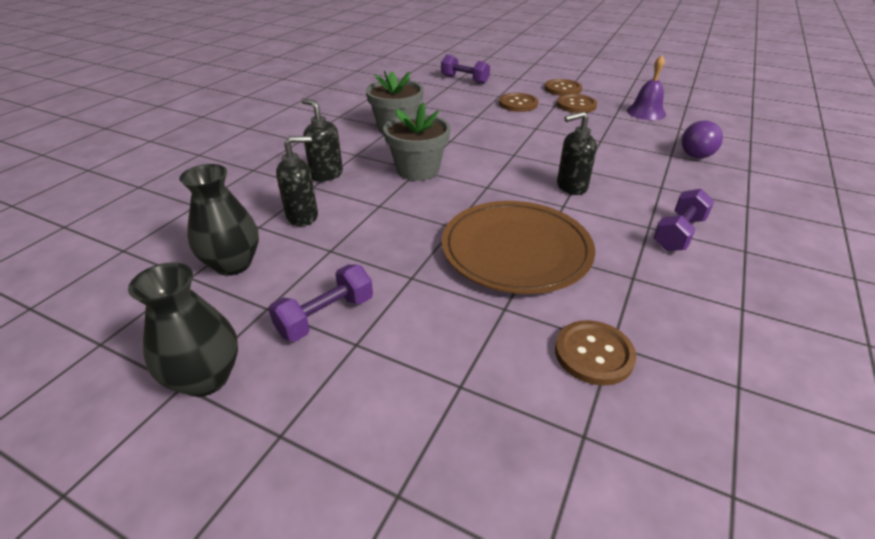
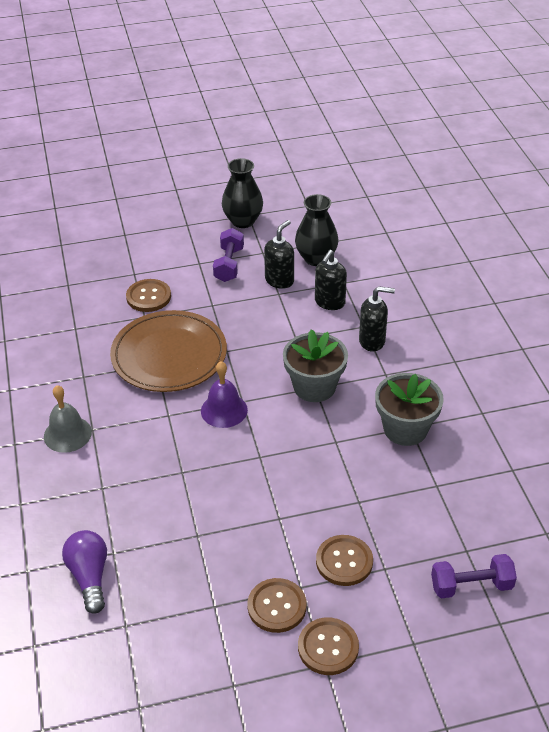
camera: 140 degrees right, 5 degrees up
(571, 187) = (177, 440): black soap dispenser -> black soap dispenser (279, 280)
(594, 354) = (82, 318): brown button -> brown button (148, 297)
(646, 112) = (183, 645): purple bell -> purple bell (224, 410)
(678, 233) = (67, 434): purple dumbbell -> grey bell

